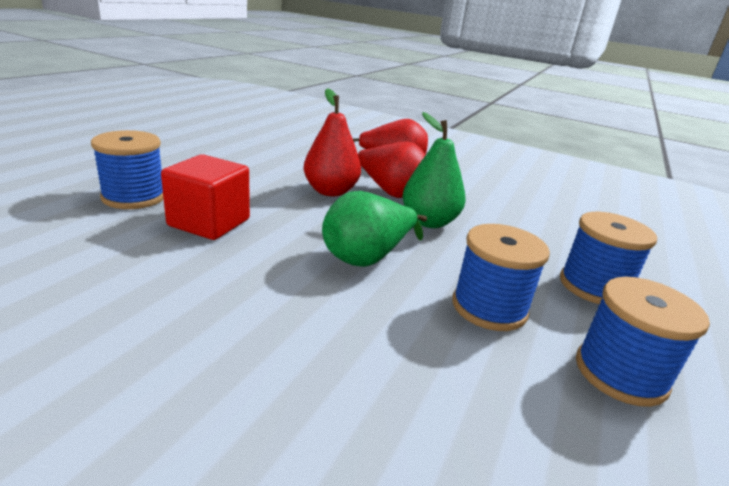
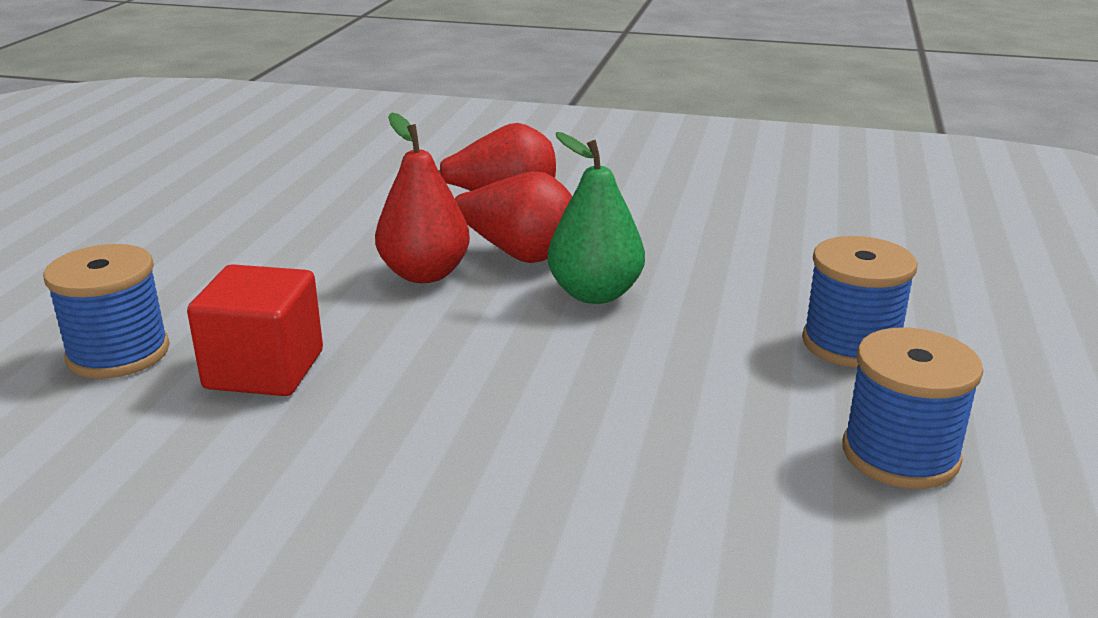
camera: 10 degrees left, 0 degrees up
(367, 257) = (526, 371): green pear -> none
(489, 307) = (718, 406): blue spool -> none

